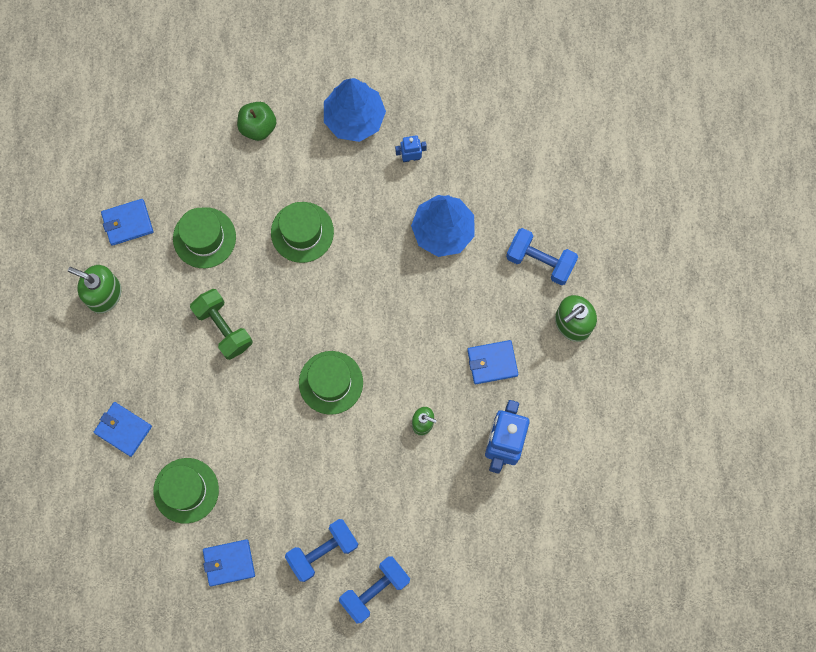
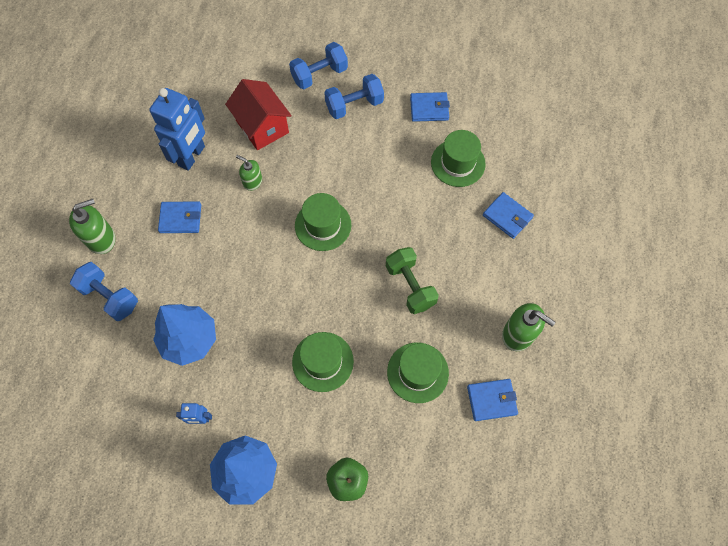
camera: 170 degrees left, 10 degrees down
(429, 500) = (262, 127): none -> red house

